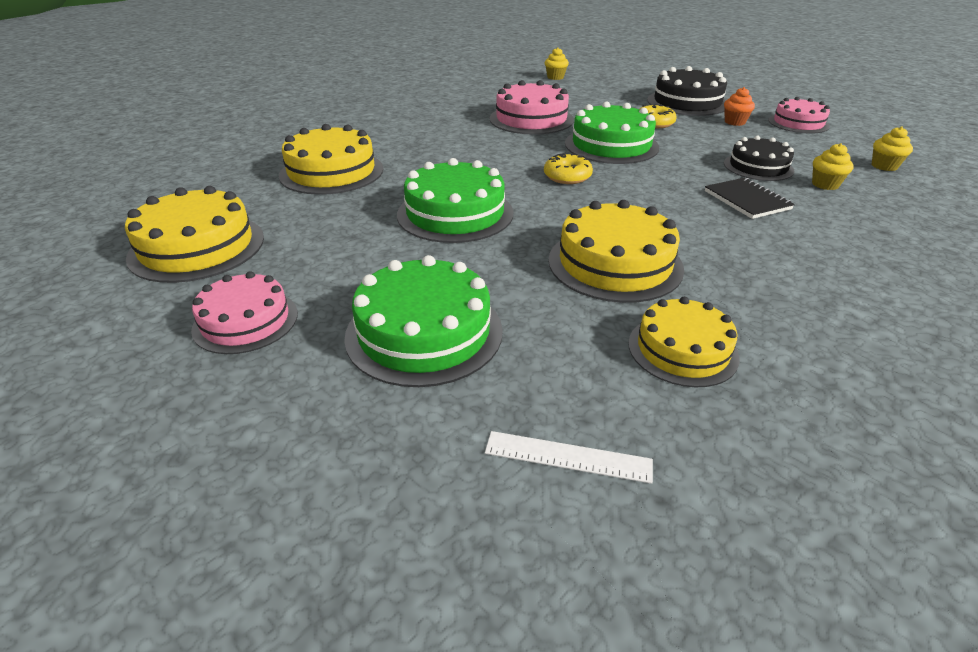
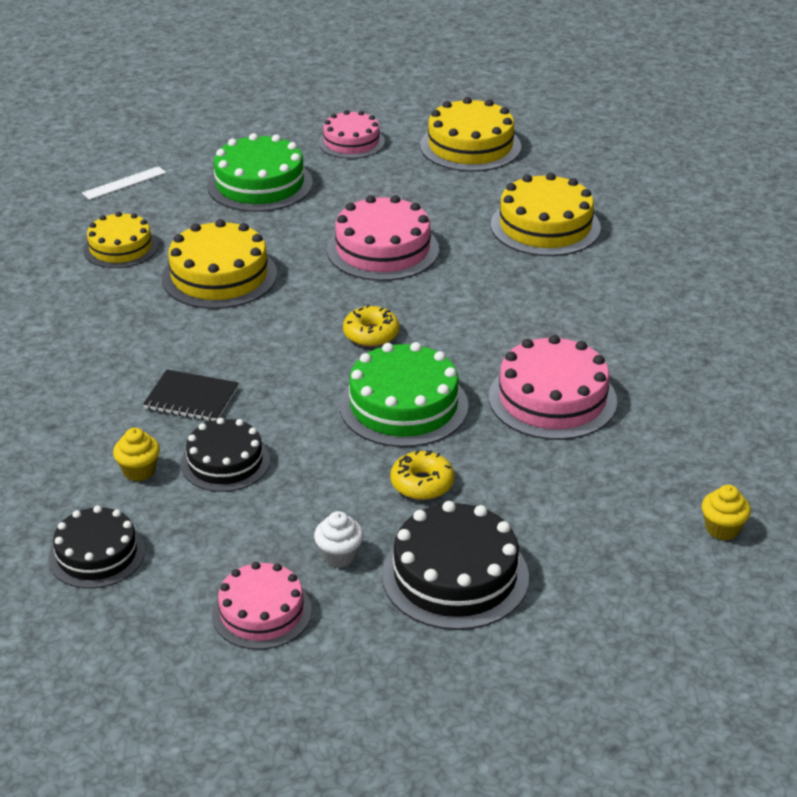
camera: 130 degrees right, 0 degrees up
(455, 213) = (383, 249): green cake -> pink cake
(734, 122) = (339, 556): orange cupcake -> white cupcake
(884, 166) = (97, 554): yellow cupcake -> black cake

